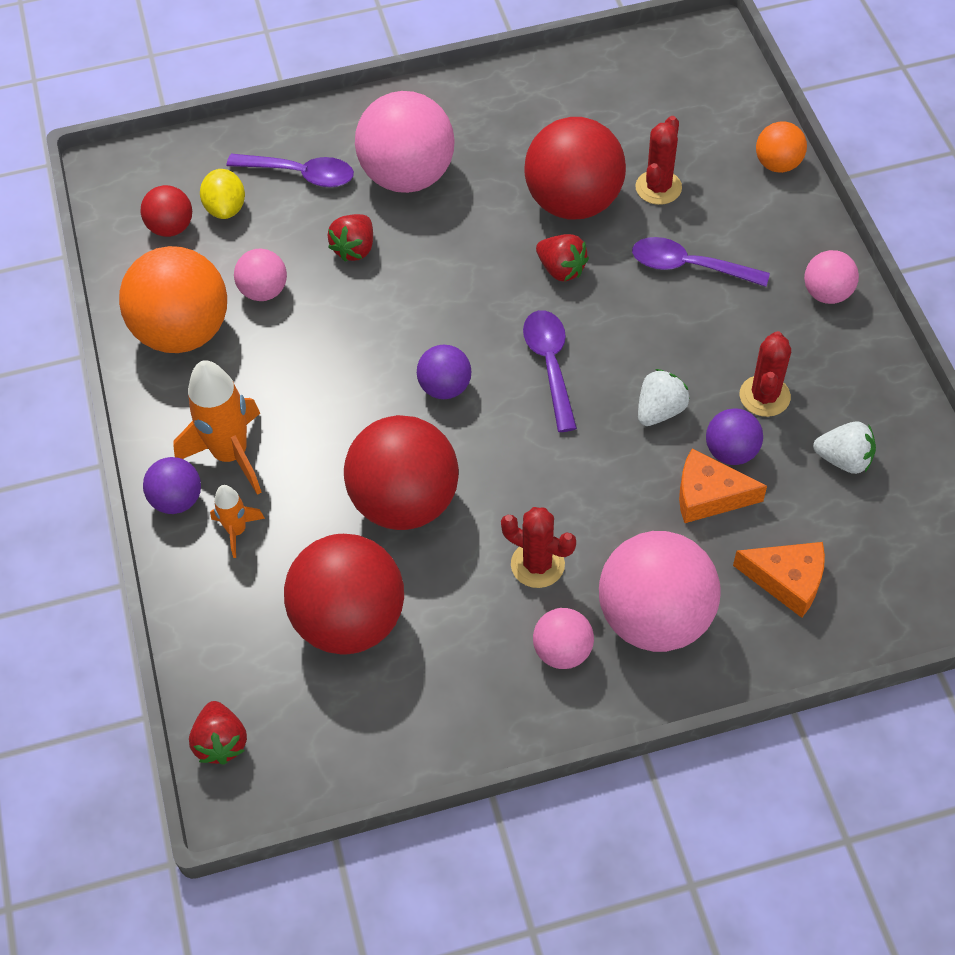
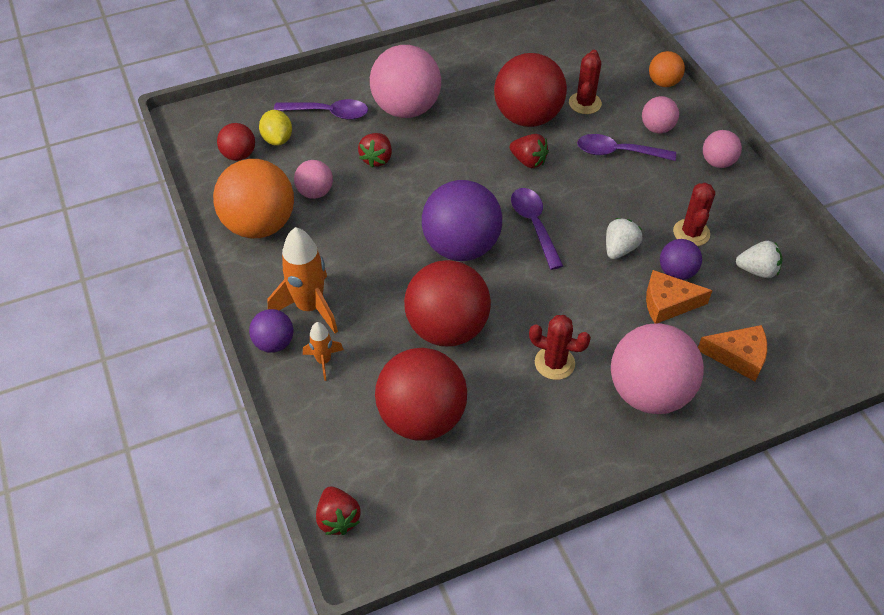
camera: 10 degrees left, 5 degrees down
(445, 387) = (461, 246): purple ball -> purple ball, size x1.97
(562, 651) = (586, 423): pink ball -> pink ball (657, 128)

